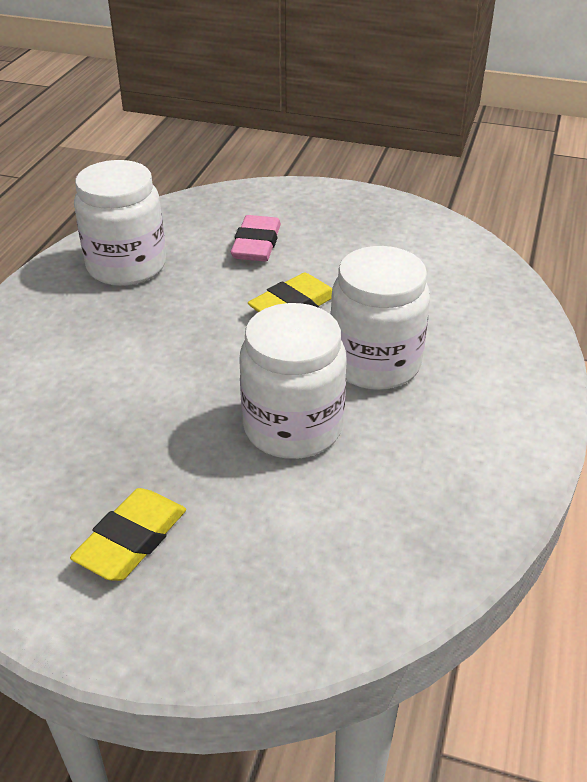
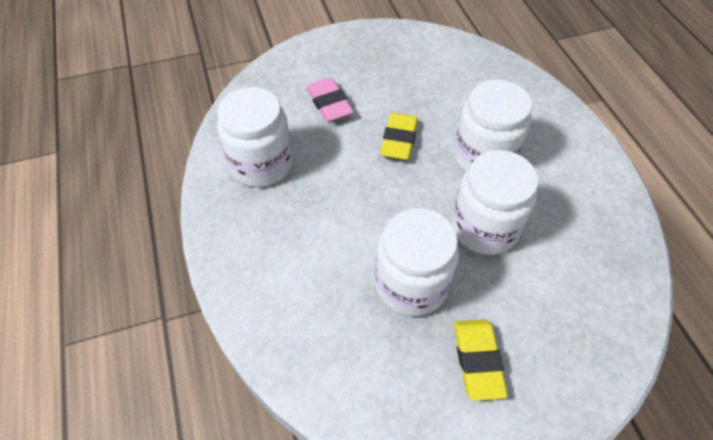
camera: 35 degrees left, 15 degrees up
(147, 435) = (411, 284): none -> white jar

